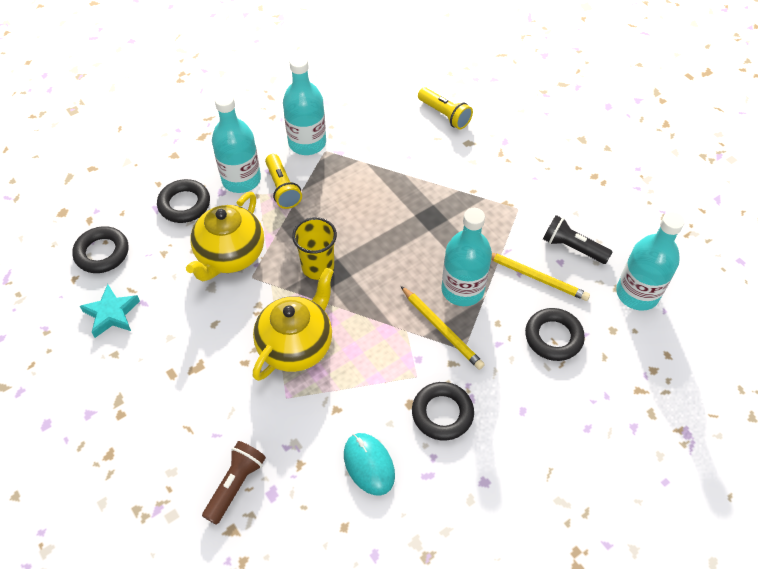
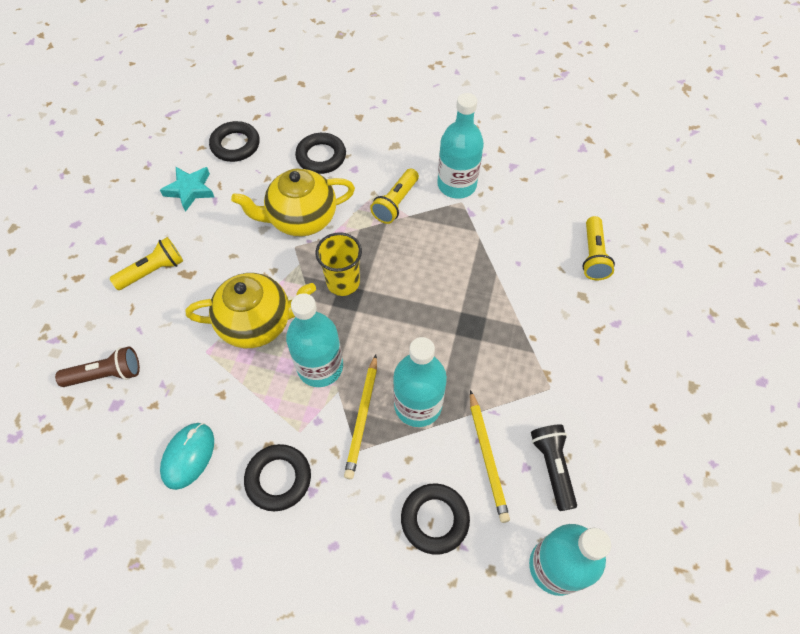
camera: 50 degrees right, 5 degrees up
(167, 390) = (153, 271): none -> yellow flashlight
(241, 179) = (378, 172): turquoise bottle -> turquoise bottle (320, 367)

